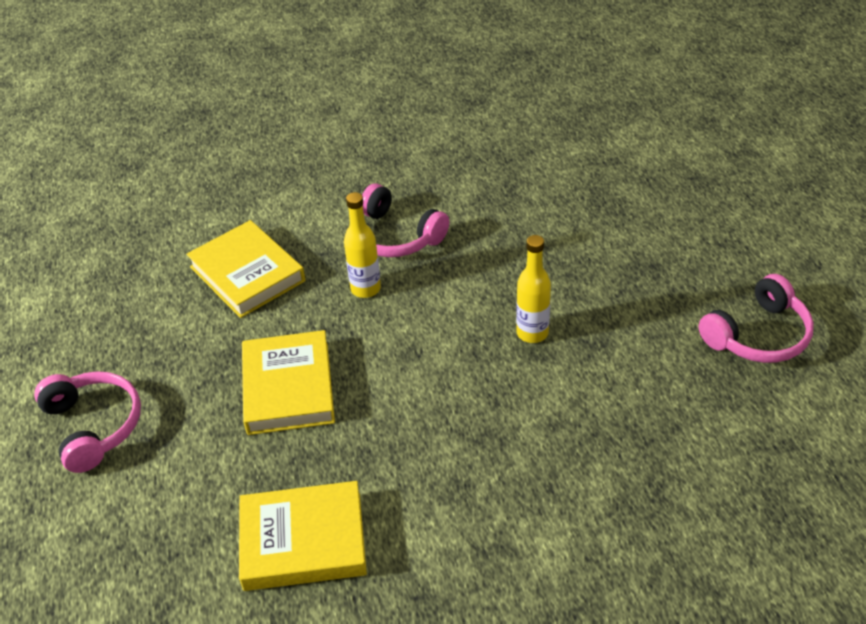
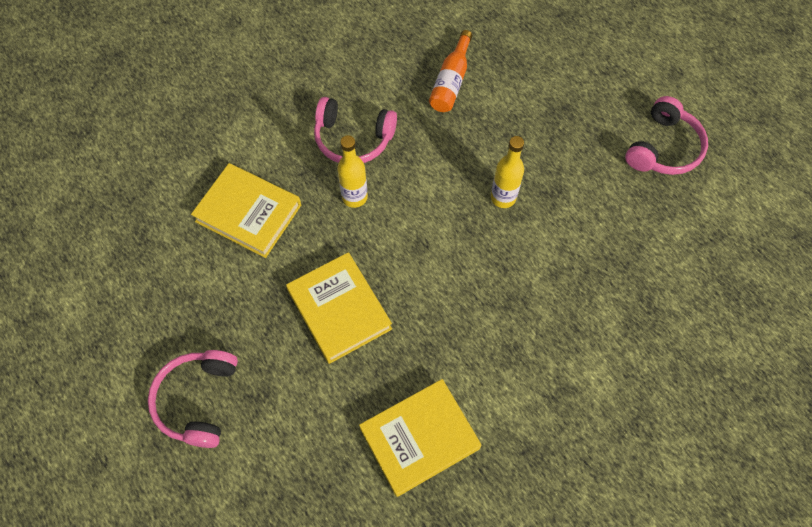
camera: 25 degrees left, 20 degrees up
(94, 426) = (197, 400): pink headphones -> pink headphones turned 120 degrees counterclockwise
(532, 210) = (451, 81): none -> orange bottle

